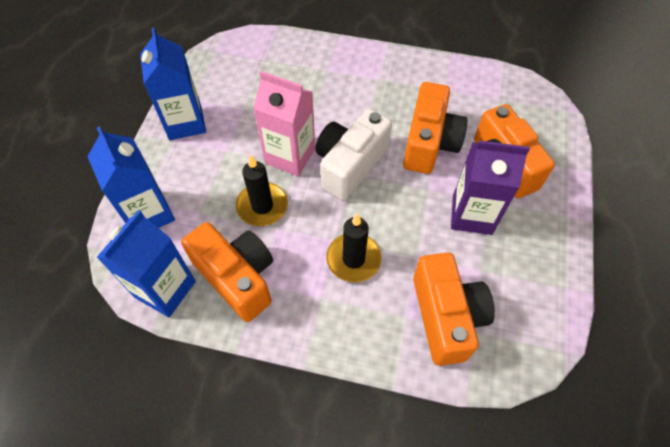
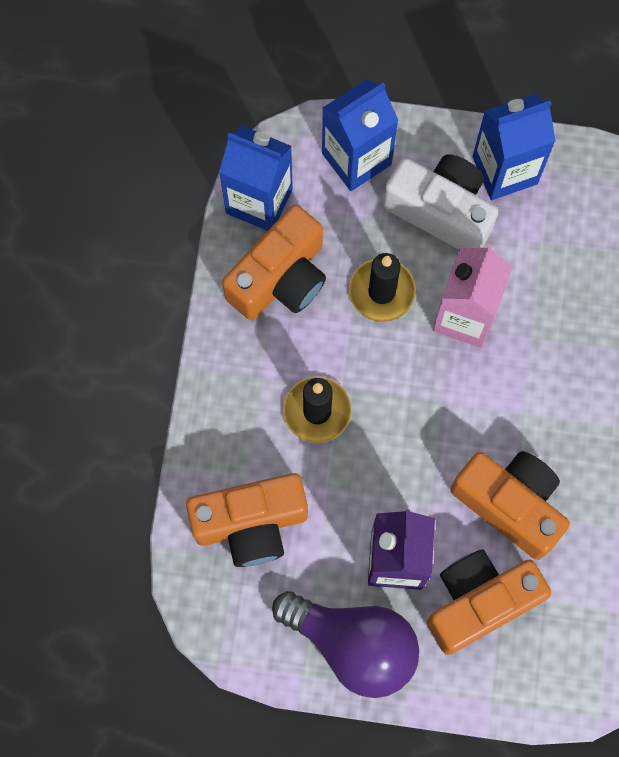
camera: 85 degrees right, 15 degrees up
(350, 165) = (459, 396): white camera -> white camera (441, 211)
(429, 143) = (510, 504): orange camera -> orange camera turned 150 degrees counterclockwise
(538, 248) = (353, 645): none -> purple light bulb

